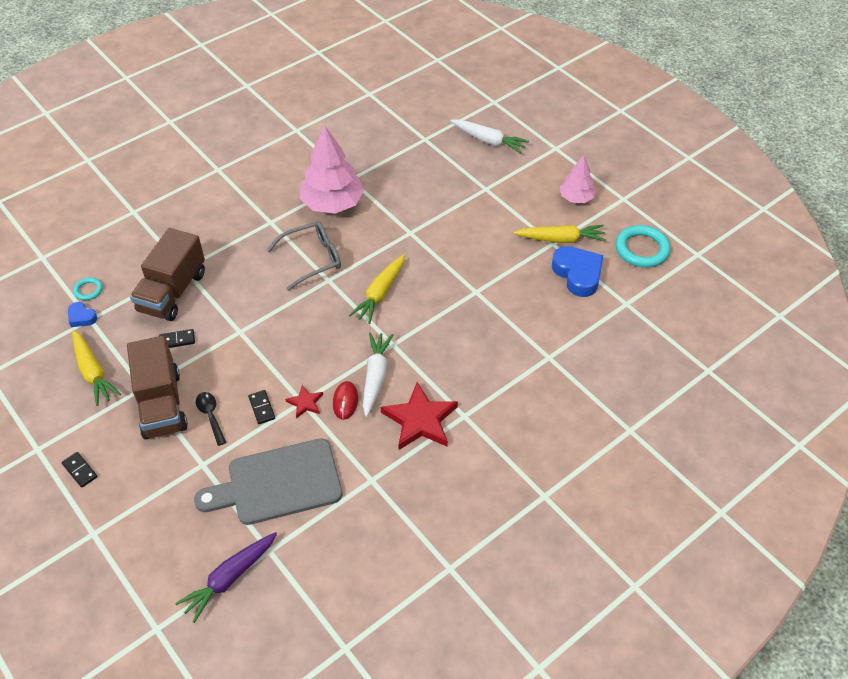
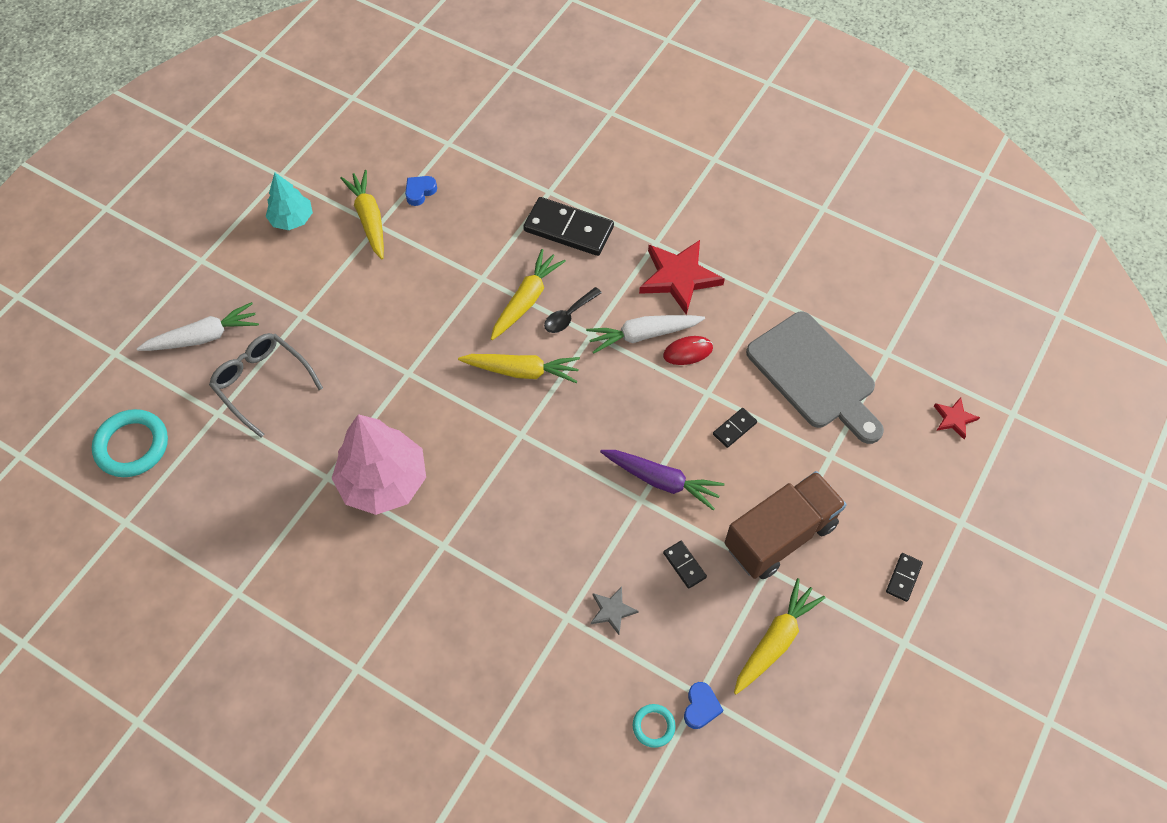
camera: 110 degrees left, 10 degrees up
(172, 292) = (612, 611): brown truck -> grey star
(211, 416) = (769, 475): black spoon -> black spoon (569, 315)
(229, 578) = (932, 374): purple carrot -> purple carrot (661, 481)
(305, 403) = (708, 389): red star -> red star (954, 419)
(312, 259) = (493, 466): grey glasses -> grey glasses (263, 384)
(443, 313) = (526, 300): none -> yellow carrot
(488, 141) = (204, 337): white carrot -> white carrot turned 60 degrees clockwise
(503, 359) = (568, 229): none -> black domino
(576, 198) = (292, 219): pink tree -> turquoise tree
(578, 274) = (420, 192): blue heart -> blue heart, size x0.51
(642, 249) = (361, 144): turquoise ring -> turquoise ring (132, 446)

